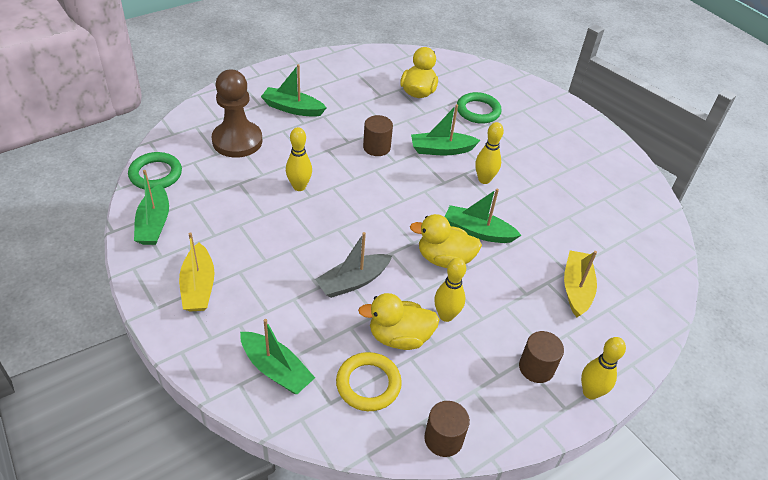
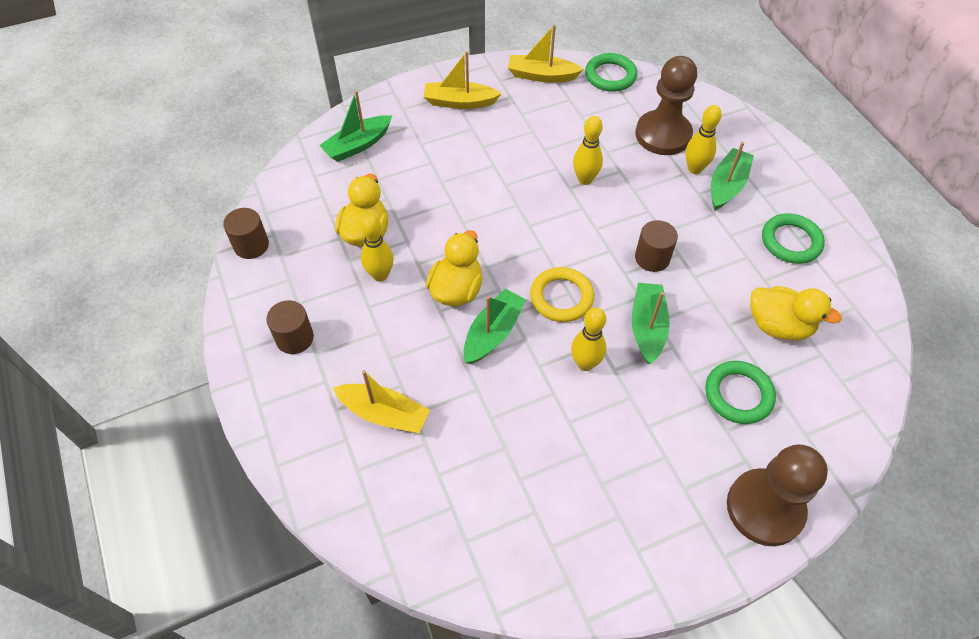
camera: 105 degrees right, 10 degrees up
(154, 223) = (541, 75): green boat -> yellow boat
(343, 82) = (791, 241): none -> green ring
(353, 281) = (441, 207): grey boat -> none
(368, 384) = (323, 203): yellow ring -> yellow ring (561, 297)
(548, 105) = (765, 508): none -> brown pawn
(590, 392) = (250, 379): yellow bowling pin -> yellow bowling pin (694, 169)

